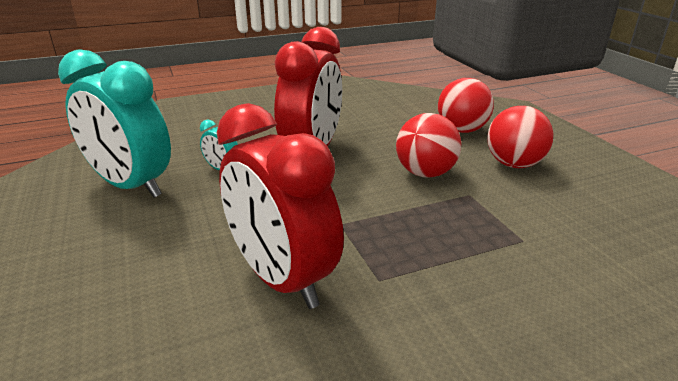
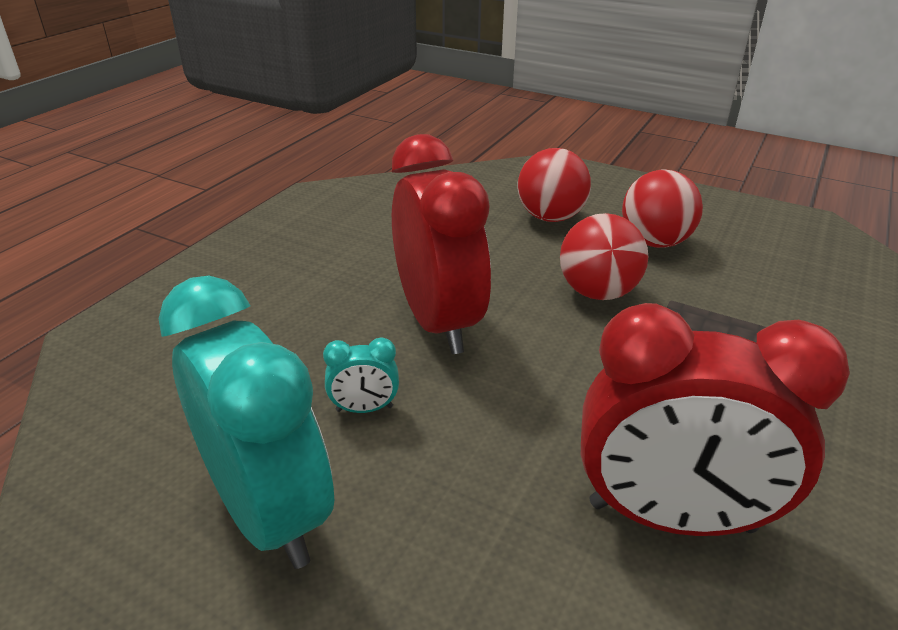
camera: 40 degrees left, 5 degrees up
(131, 186) = (269, 512): turquoise clock -> turquoise clock turned 120 degrees counterclockwise

